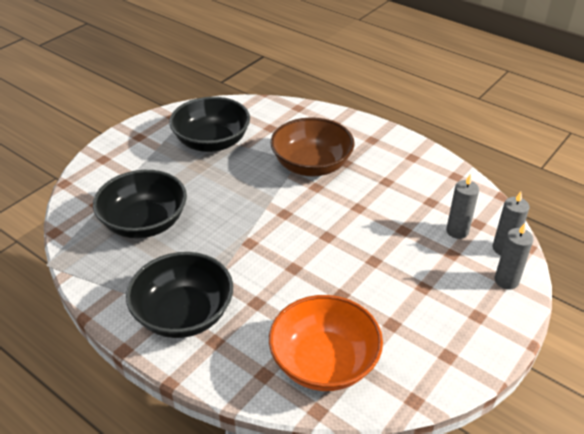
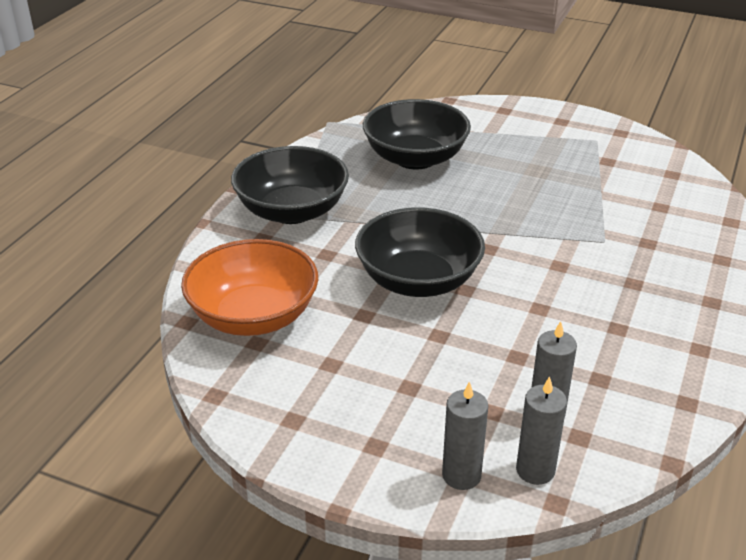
camera: 75 degrees right, 5 degrees down
(212, 142) = (590, 169): black bowl -> black bowl (418, 280)
(311, 165) = (603, 254): brown bowl -> none

